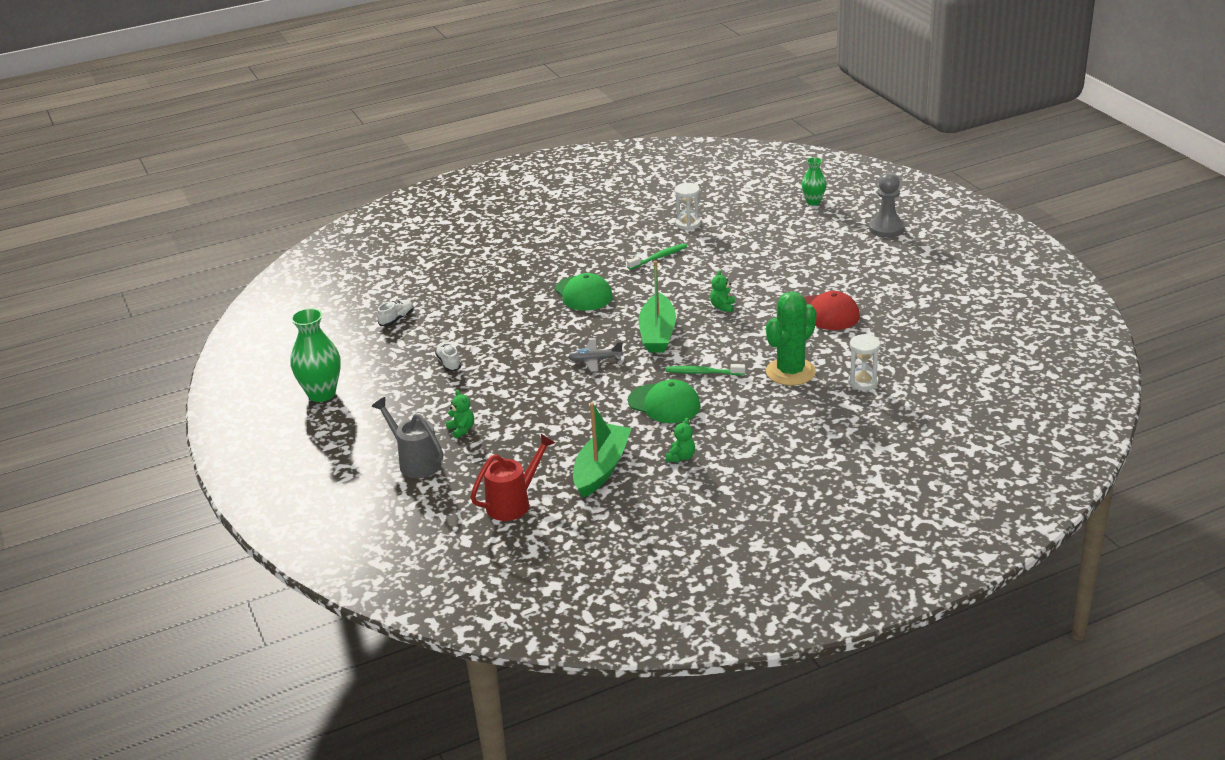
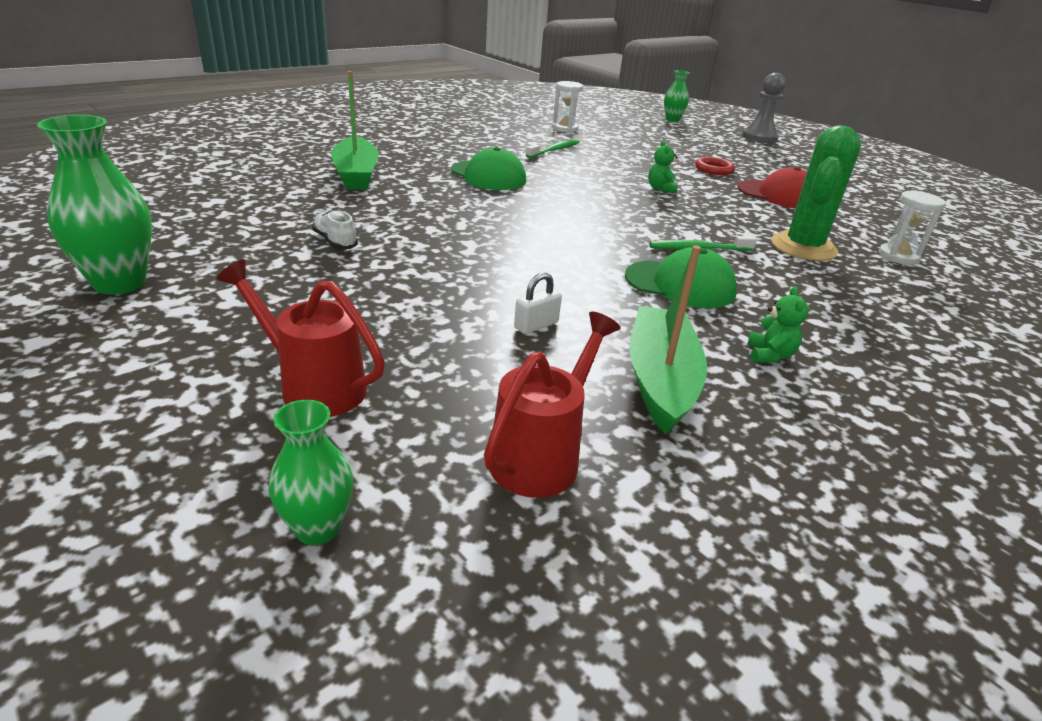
camera: 20 degrees left, 0 degrees up
(396, 319) = (244, 195): white shoe -> none
(405, 524) = (317, 528): none -> green vase
(415, 462) = (314, 386): grey watering can -> red watering can
(461, 429) = (386, 328): green teddy bear -> none
(549, 431) = (536, 325): none -> white padlock
(595, 361) = (547, 238): grey plane -> none
(657, 333) = (606, 211): green boat -> green boat (356, 174)
(793, 280) = (714, 170): none -> red ring

